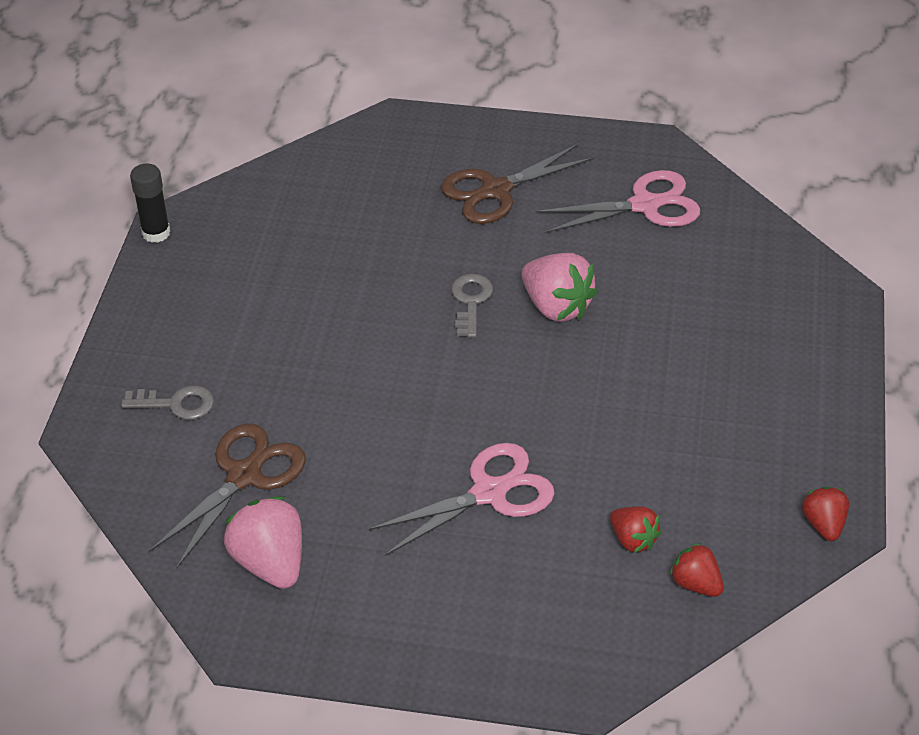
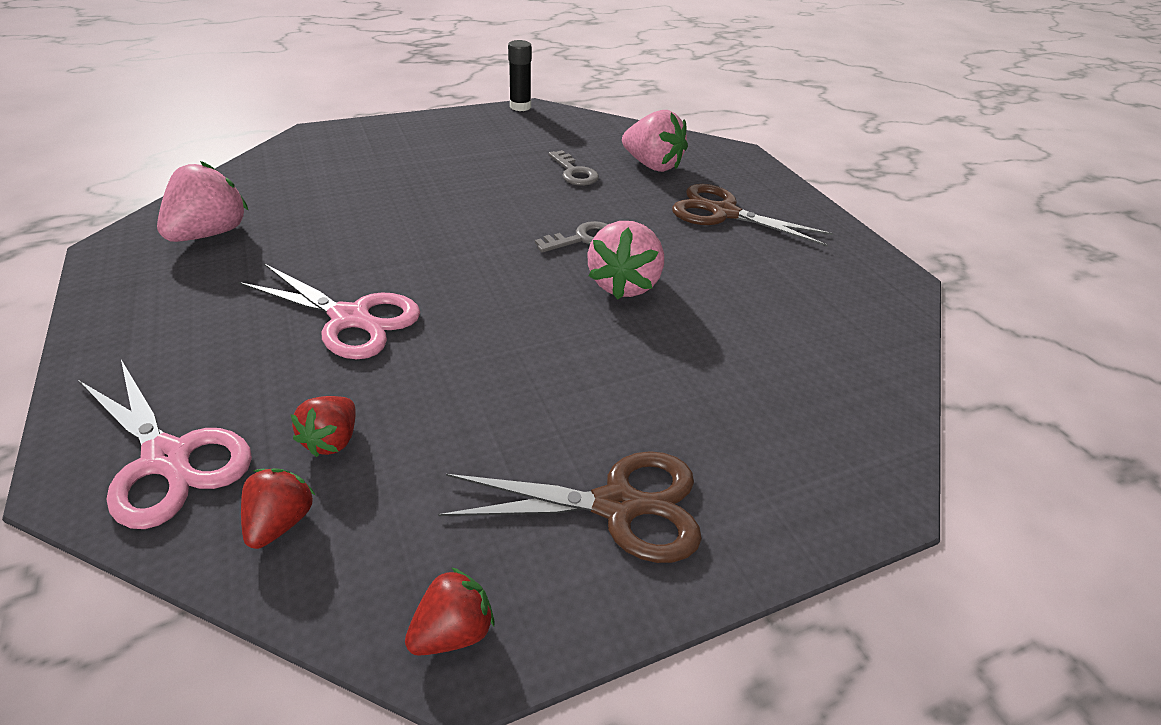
camera: 55 degrees right, 5 degrees down
(176, 404) = (362, 154): grey key -> grey key (574, 173)
(244, 476) = (303, 197): brown scissors -> brown scissors (617, 506)
(375, 193) = (652, 165): none -> pink strawberry
(645, 205) = (814, 295): pink scissors -> pink scissors (167, 458)

